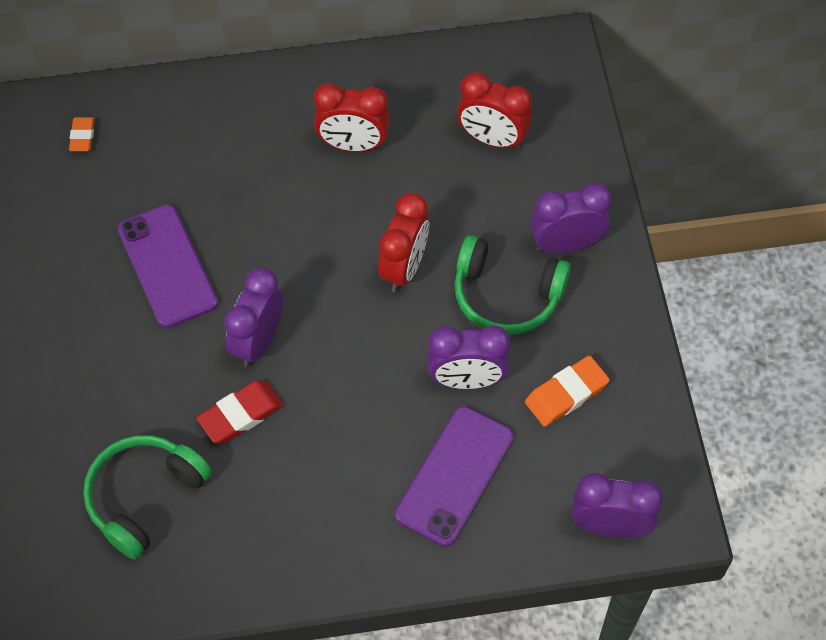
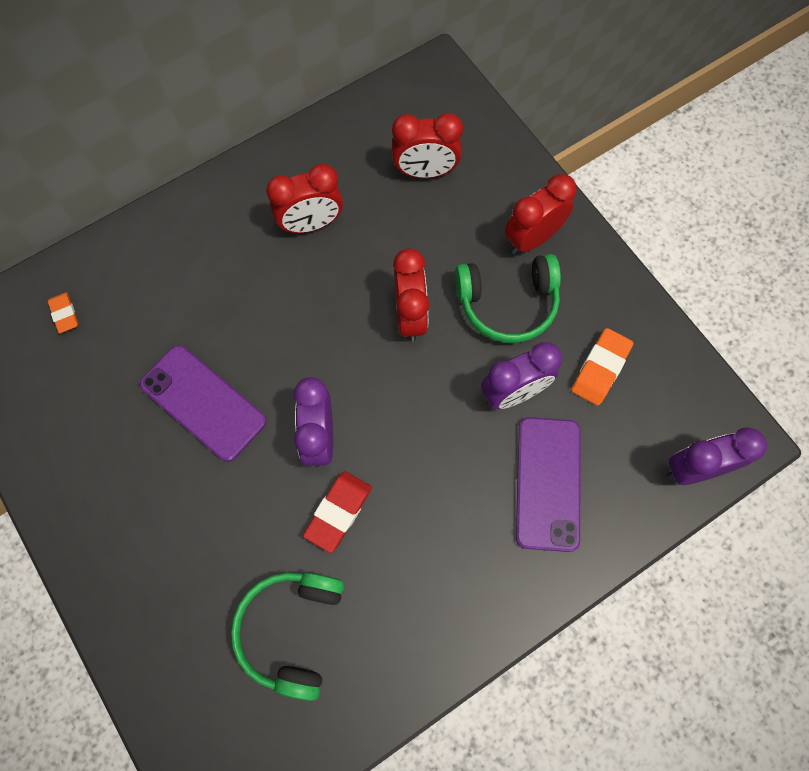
camera: 25 degrees left, 10 degrees up
(566, 244) = (532, 238): purple clock -> red clock

